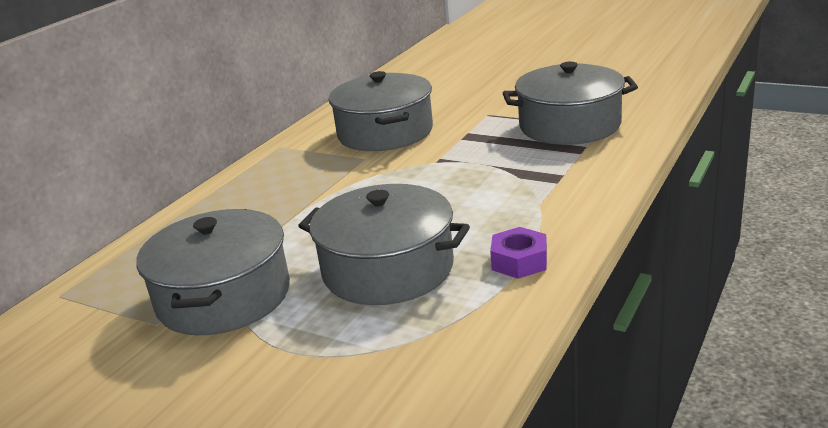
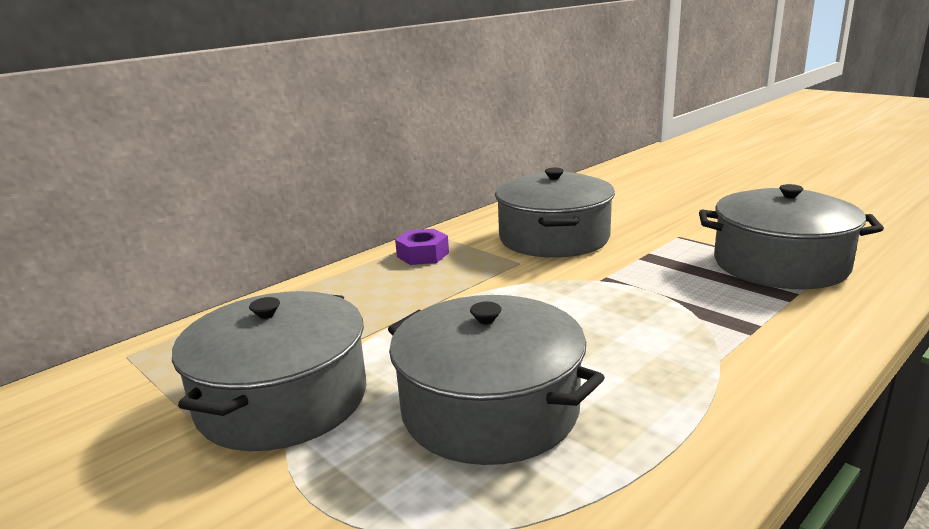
camera: 15 degrees right, 5 degrees down
(519, 261) = (672, 440): purple nut -> purple nut (422, 255)

